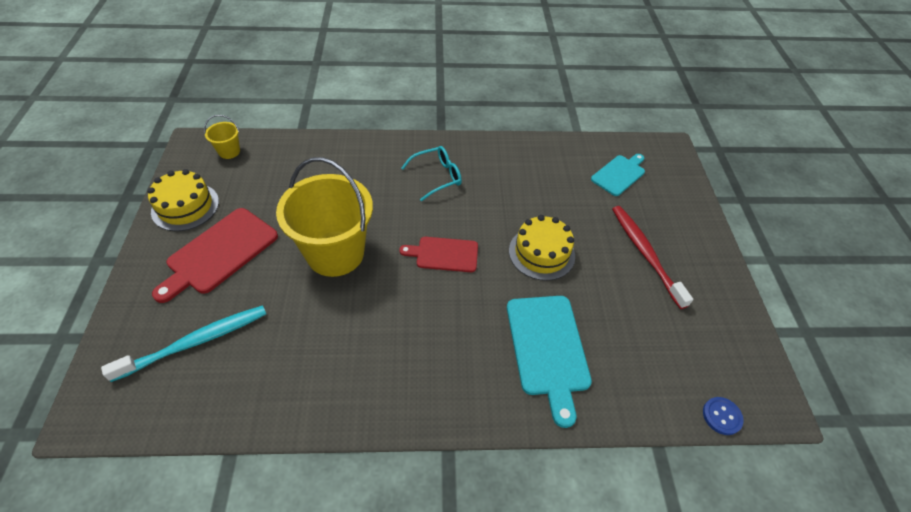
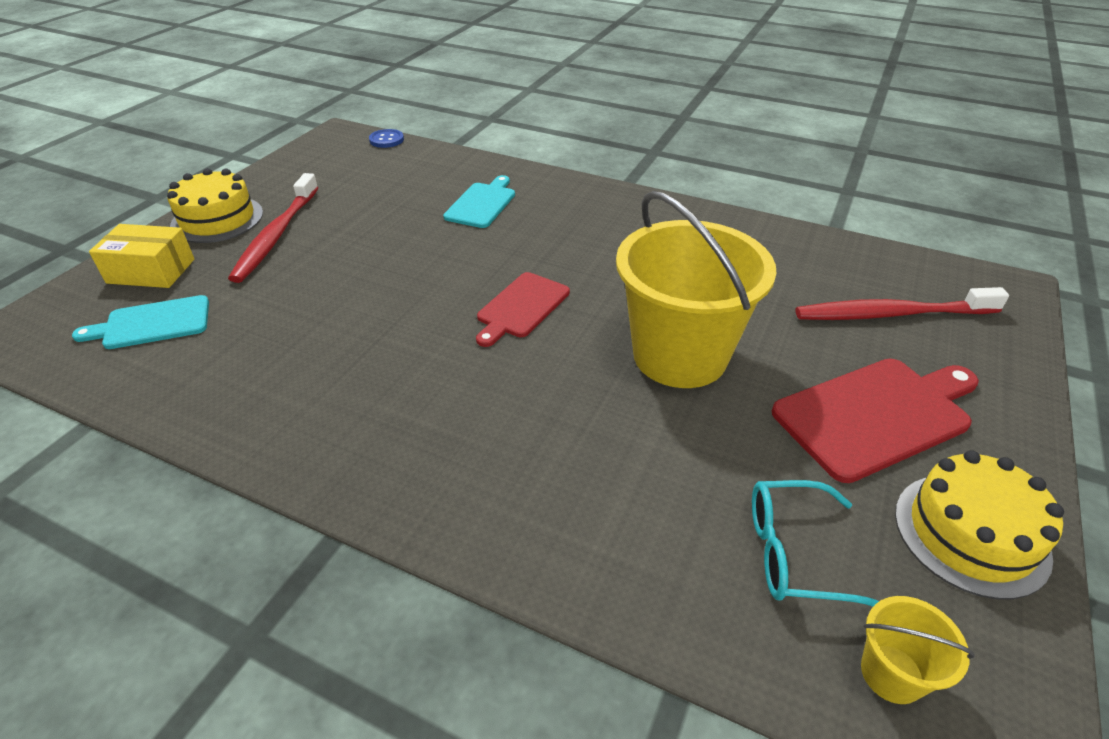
camera: 150 degrees left, 10 degrees down
(196, 342) = (890, 314): turquoise toothbrush -> red toothbrush
(437, 177) = (438, 421): turquoise glasses -> turquoise glasses (796, 553)
(444, 254) = (521, 307): red cutting board -> red cutting board turned 90 degrees clockwise
(541, 253) = (394, 271): yellow cake -> yellow cake (217, 219)
(547, 348) = (482, 204): turquoise cutting board -> turquoise cutting board, size x0.63
(670, 201) = (151, 271): none -> yellow box

